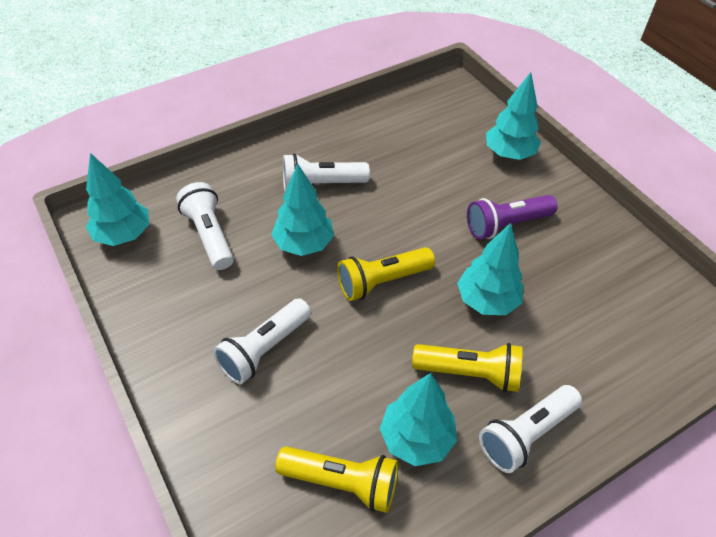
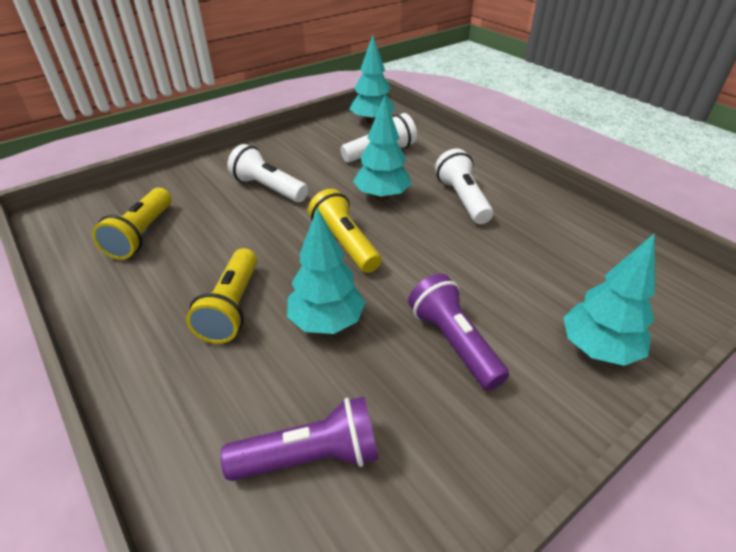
camera: 85 degrees right, 10 degrees down
(416, 438) = (168, 273): turquoise tree -> none
(526, 434) = (151, 351): white flashlight -> none
(610, 315) = (310, 456): none -> purple flashlight

